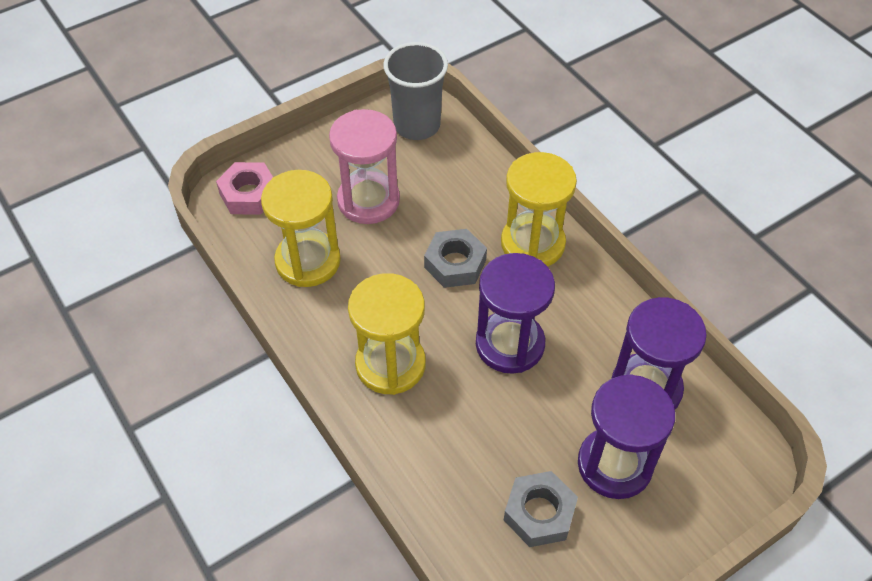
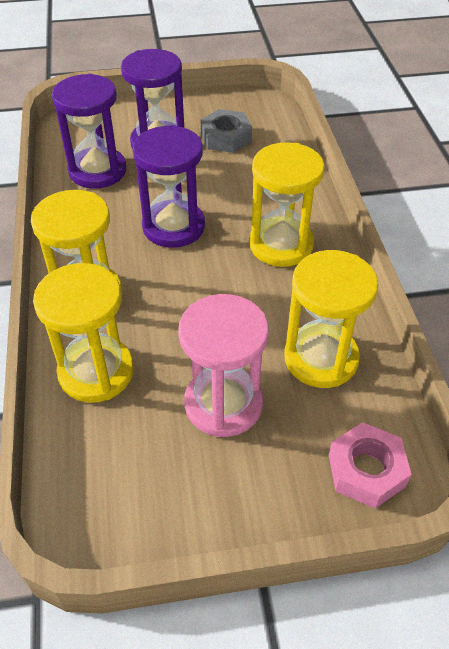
camera: 155 degrees left, 5 degrees down
(417, 125) = (103, 490): grey cup -> none
(455, 263) = (174, 303): grey nut -> none
(476, 188) = (96, 372): none -> yellow hourglass

